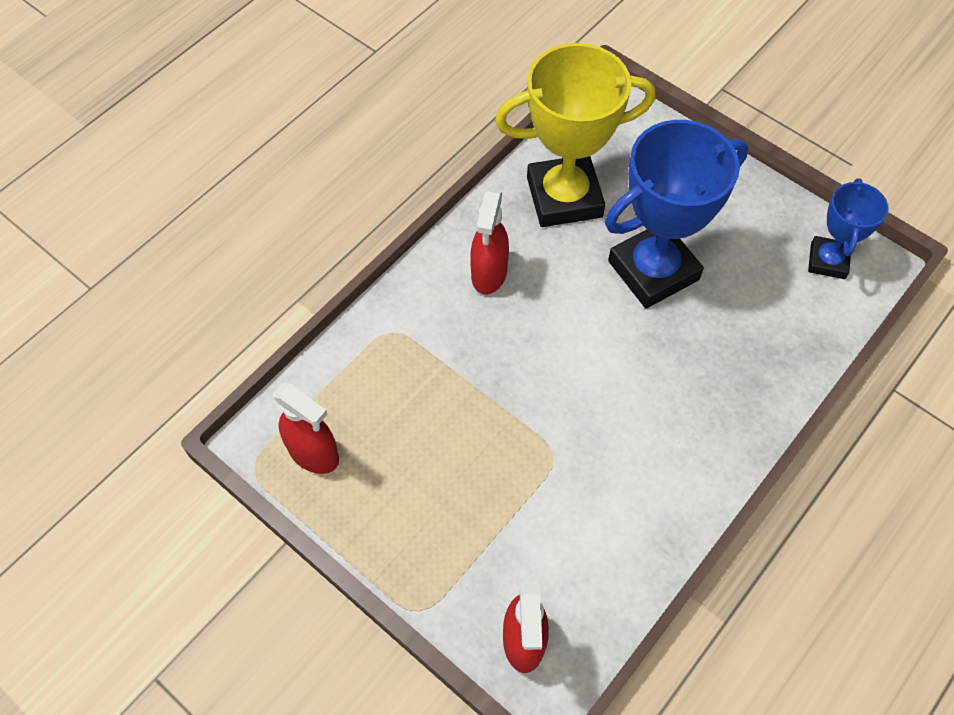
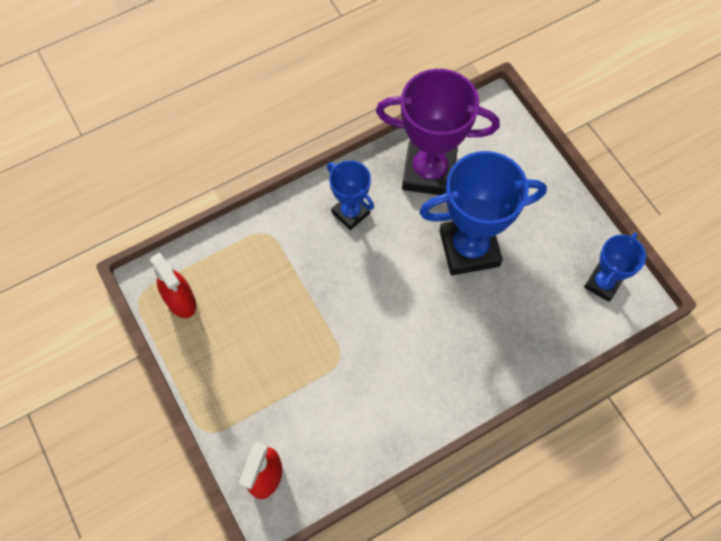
camera: 20 degrees right, 5 degrees up
(489, 274) = (350, 213): red spray bottle -> blue trophy
(564, 197) = (429, 172): yellow trophy -> purple trophy

